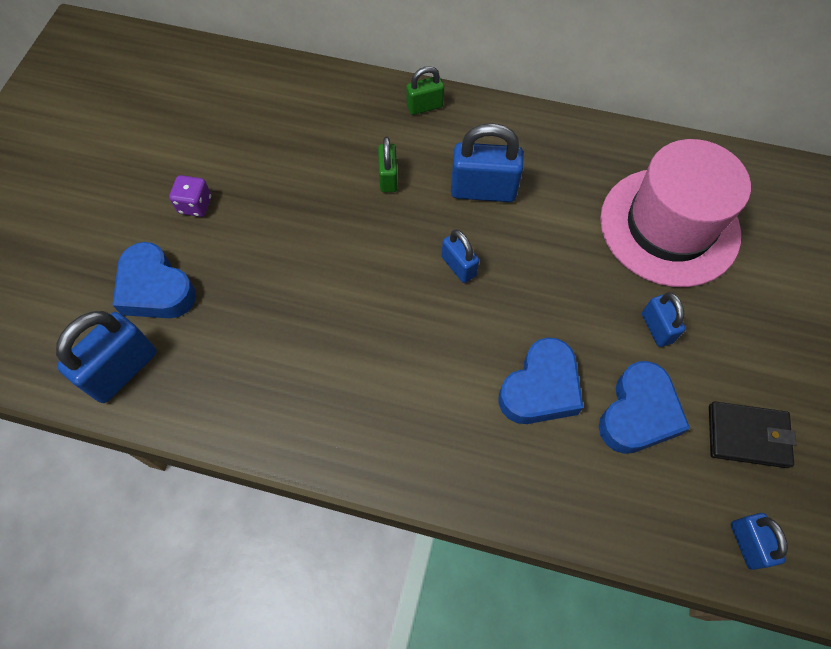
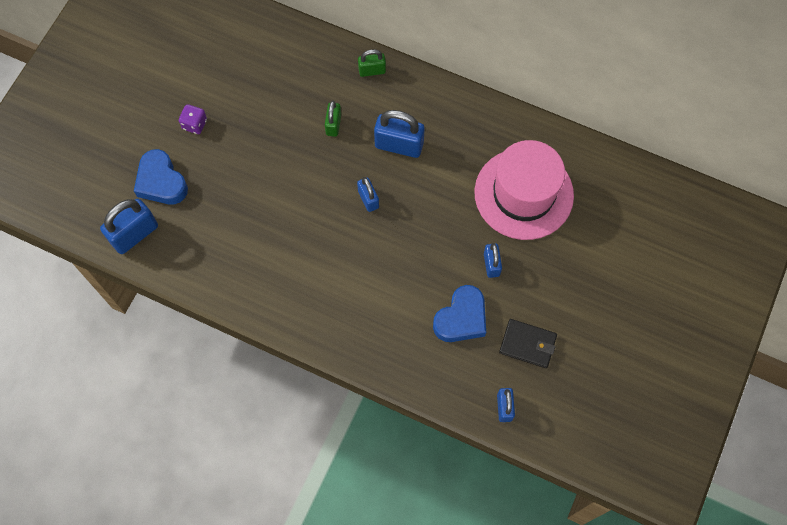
camera: 10 degrees right, 5 degrees up
(540, 388) = (402, 291): blue heart -> none

